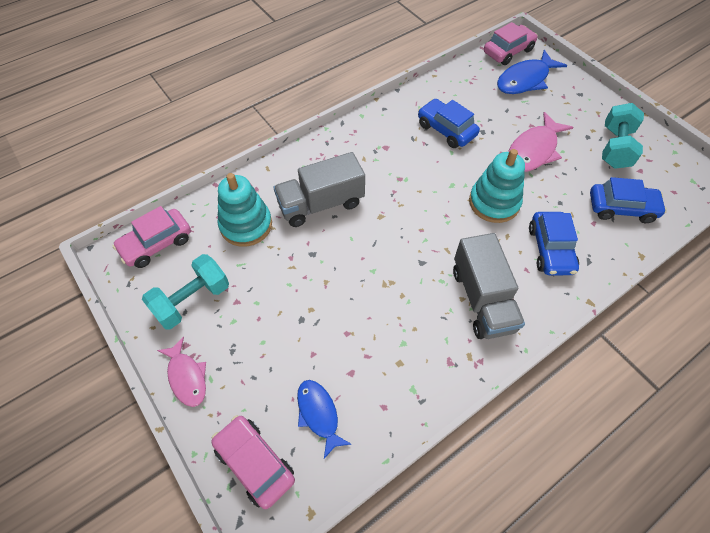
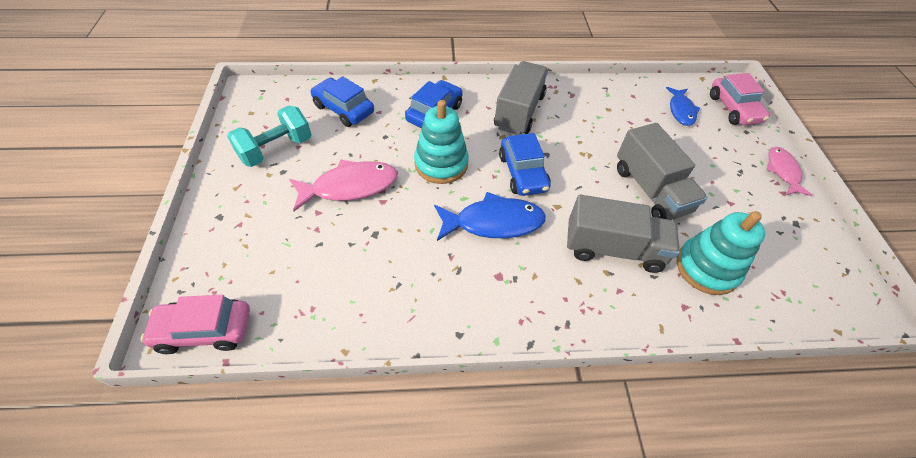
camera: 150 degrees left, 5 degrees down
(156, 244) = (818, 299): pink car -> none
(192, 300) = (775, 223): turquoise dumbbell -> none
(313, 274) = (650, 190): none -> grey truck
(446, 130) = (412, 258): blue car -> blue car (523, 173)
(525, 80) = (248, 270): blue fish -> blue fish (494, 222)

